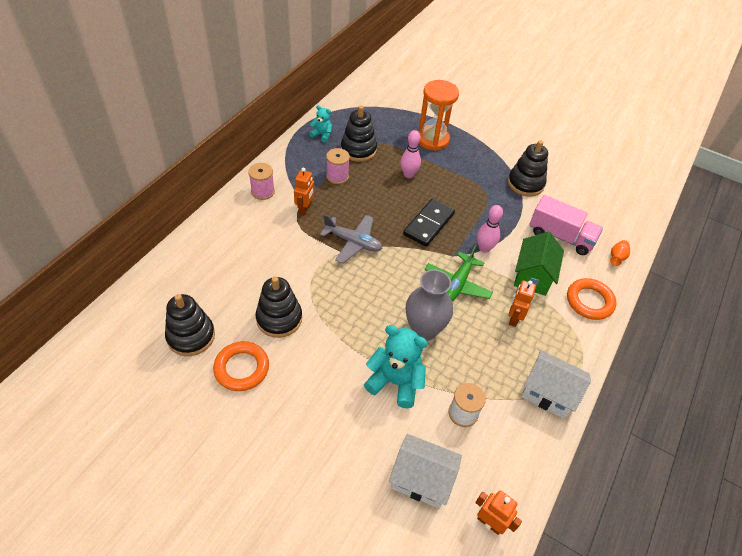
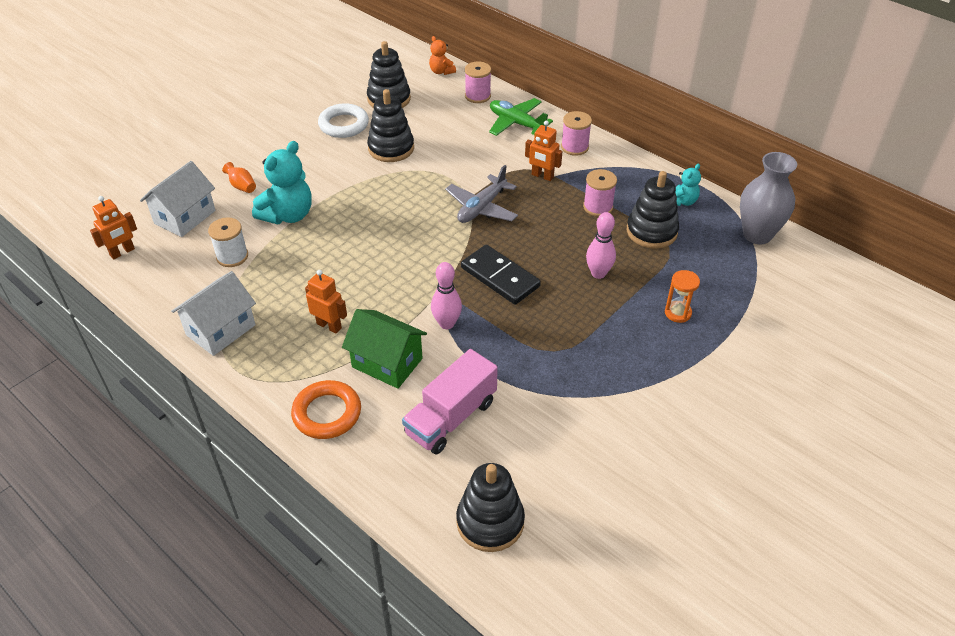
camera: 105 degrees right, 5 degrees down
(136, 298) = (441, 71): none -> orange teddy bear
(184, 262) = (477, 96): none -> pink spool
(242, 368) = (343, 125): orange ring -> white ring
(424, 330) = (341, 245): grey vase -> grey vase (757, 234)
(432, 140) = (678, 313): orange hourglass -> orange hourglass, size x0.51
(457, 284) = (395, 285): green plane -> green plane (516, 123)
(525, 183) = (570, 406): black stacking toy -> black stacking toy (490, 522)
(617, 257) = (393, 478): orange vase -> orange vase (242, 186)

